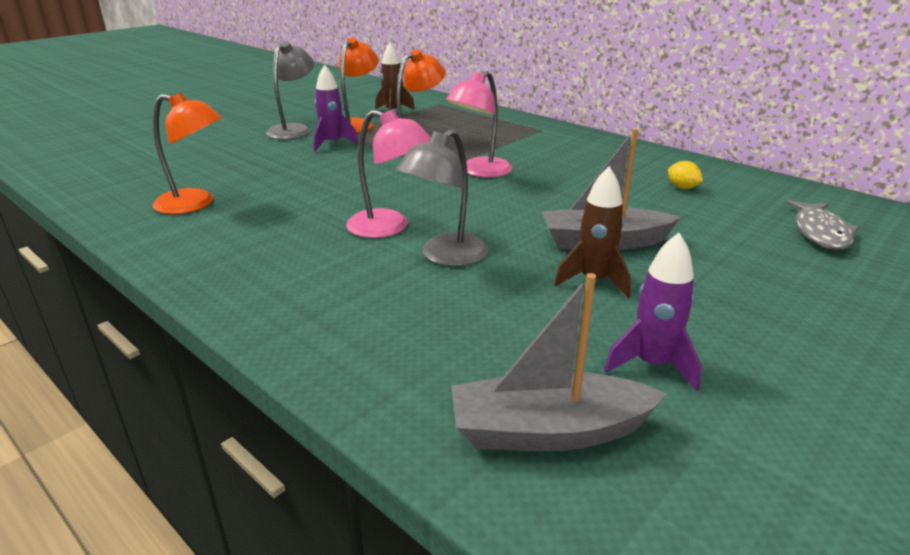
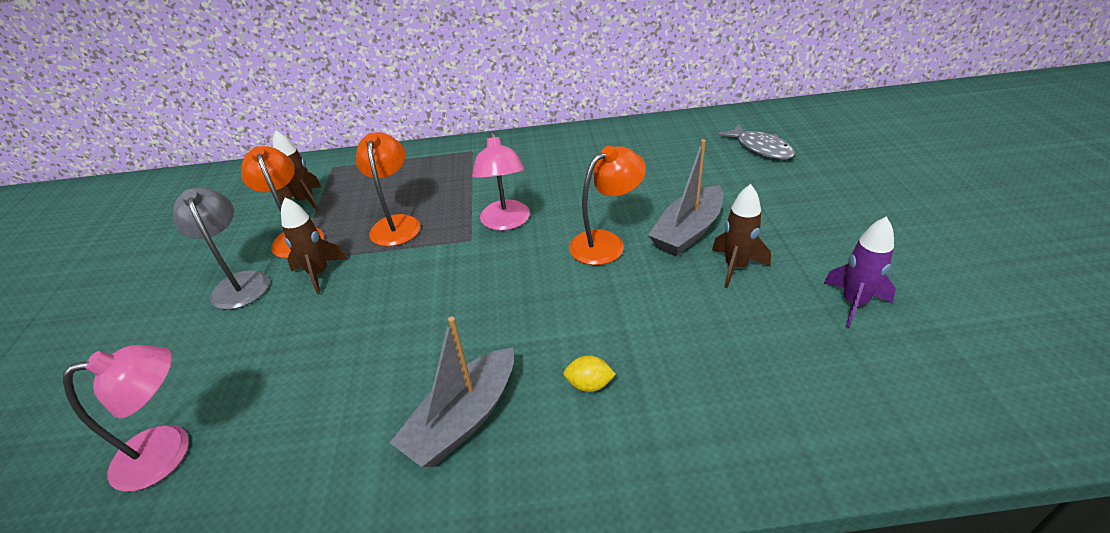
camera: 45 degrees left, 10 degrees up
(195, 204) = (324, 441): orange lamp -> orange lamp (606, 242)
(332, 143) = (319, 274): purple rocket -> brown rocket
(389, 227) = (546, 324): pink lamp -> pink lamp (168, 451)
(445, 256) = (630, 318): grey lamp -> none
(548, 431) = (896, 390): grey boat -> grey boat (463, 419)
(682, 187) = (648, 155): yellow lemon -> yellow lemon (589, 385)

